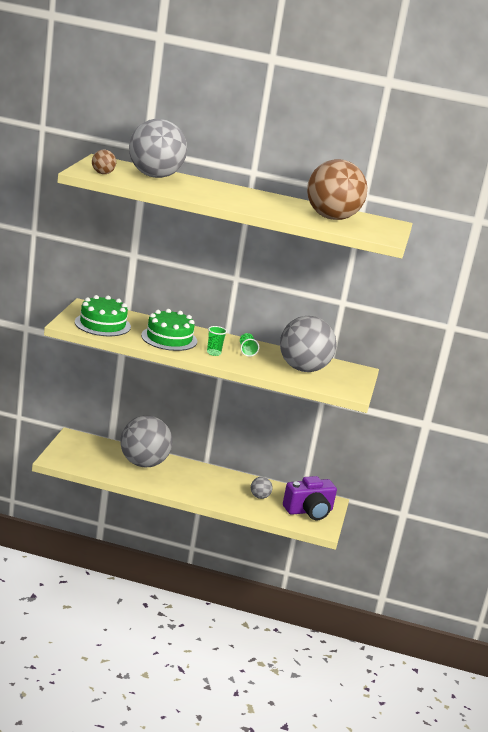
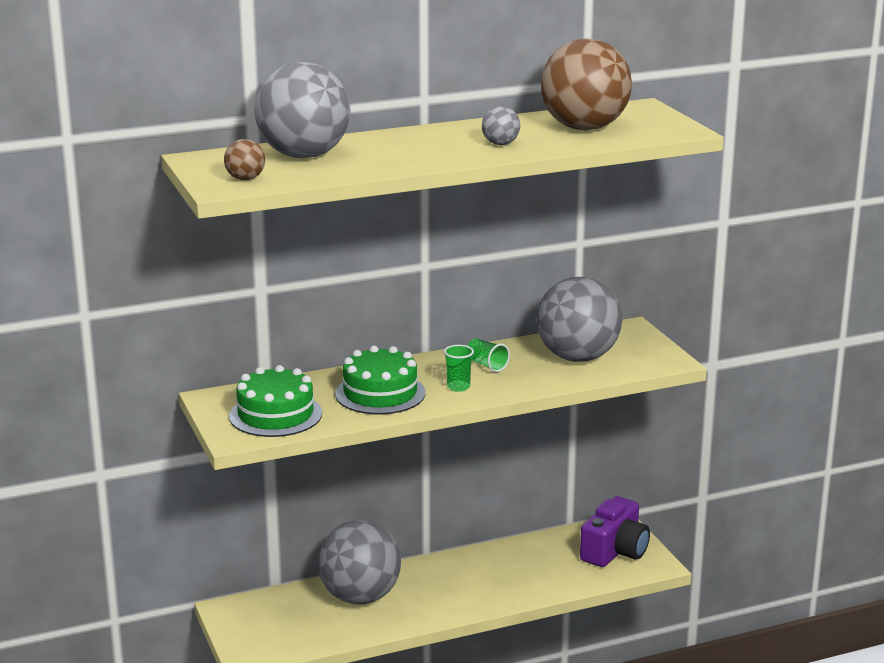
camera: 30 degrees left, 0 degrees up
(259, 497) = (542, 564): grey ball -> grey ball (500, 144)

